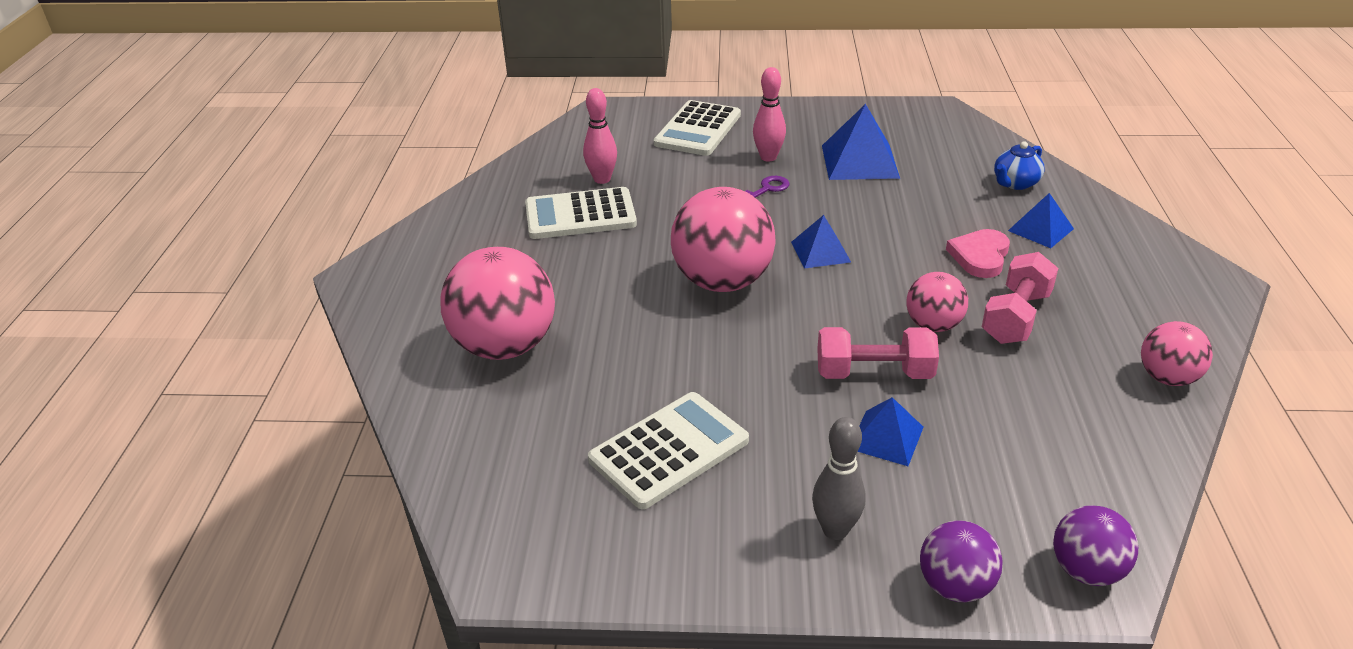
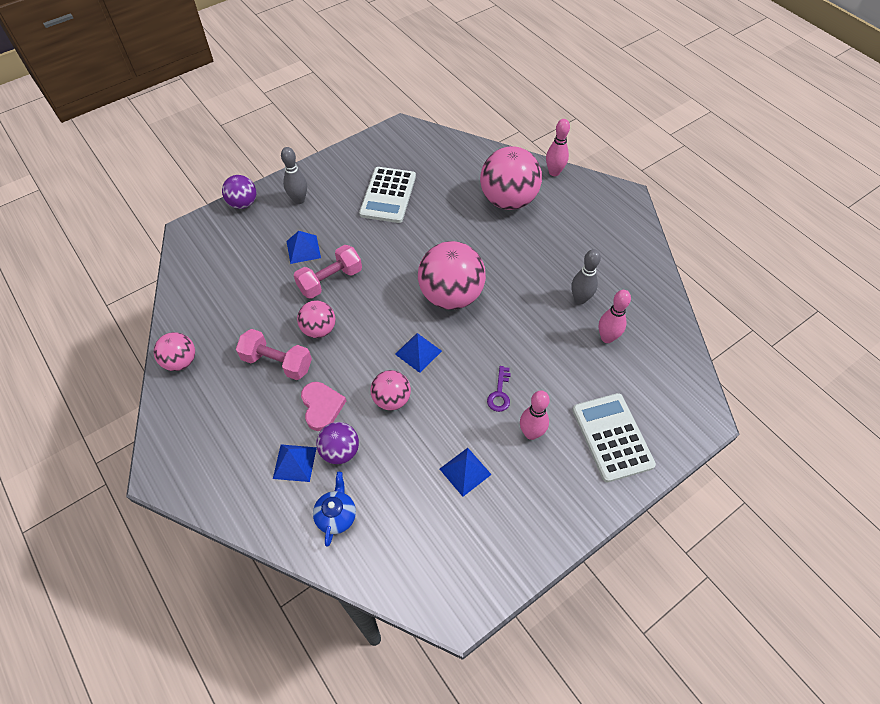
camera: 140 degrees right, 20 degrees up
(389, 348) = (554, 172): none -> pink bowling pin
(580, 215) = (580, 299): white calculator -> grey bowling pin
(859, 161) = (465, 471): blue pyramid -> blue pyramid, size x0.61
(889, 230) = (391, 399): none -> pink ball
(1015, 317) = (277, 362): pink dumbbell -> pink dumbbell turned 60 degrees counterclockwise
(1086, 570) = (195, 234): purple ball -> purple ball (340, 451)

